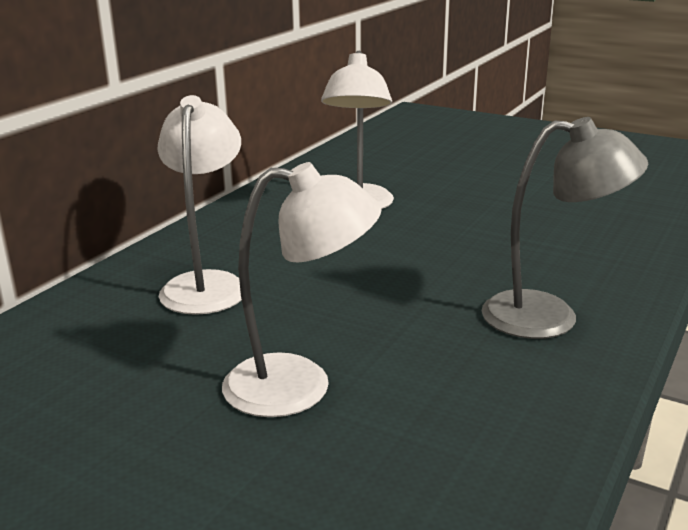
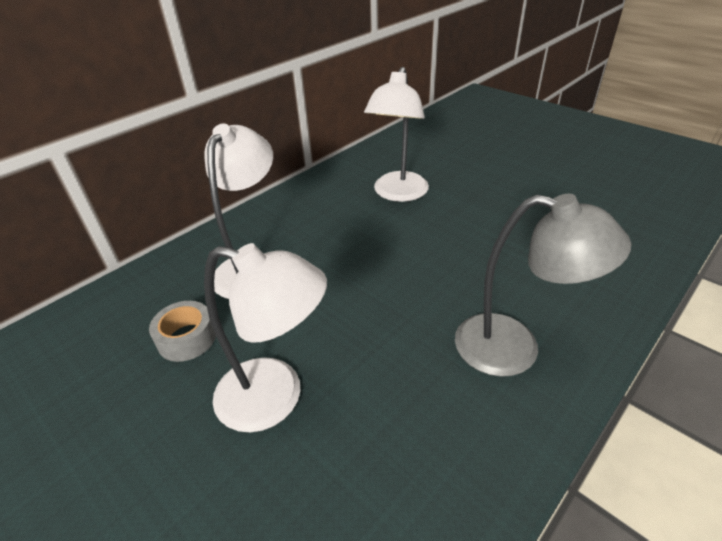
camera: 15 degrees right, 15 degrees up
(157, 353) = (187, 338): none -> grey tape

